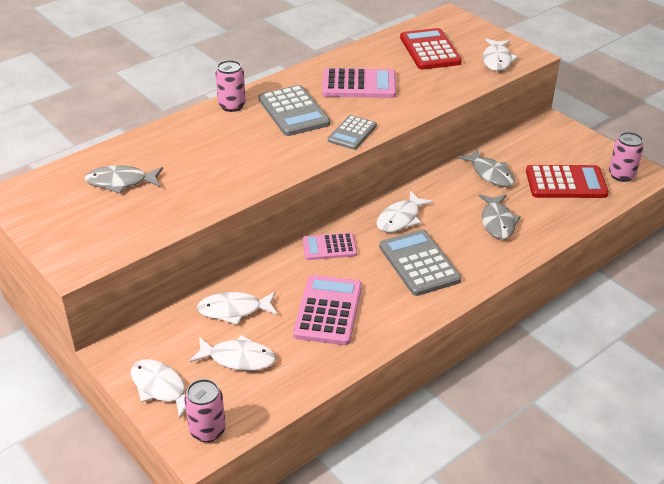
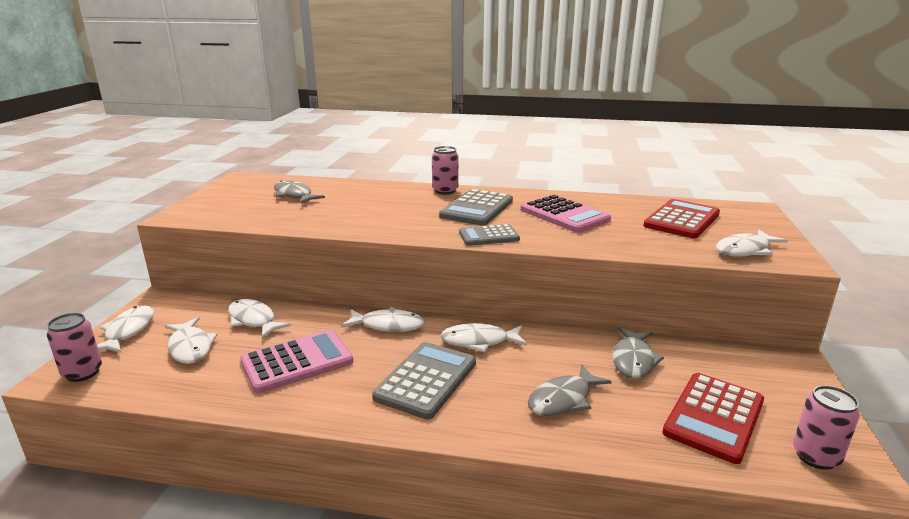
camera: 50 degrees right, 15 degrees down
(329, 247) = (388, 325): pink calculator -> white fish
(566, 183) = (714, 417): red calculator -> red calculator turned 75 degrees clockwise

